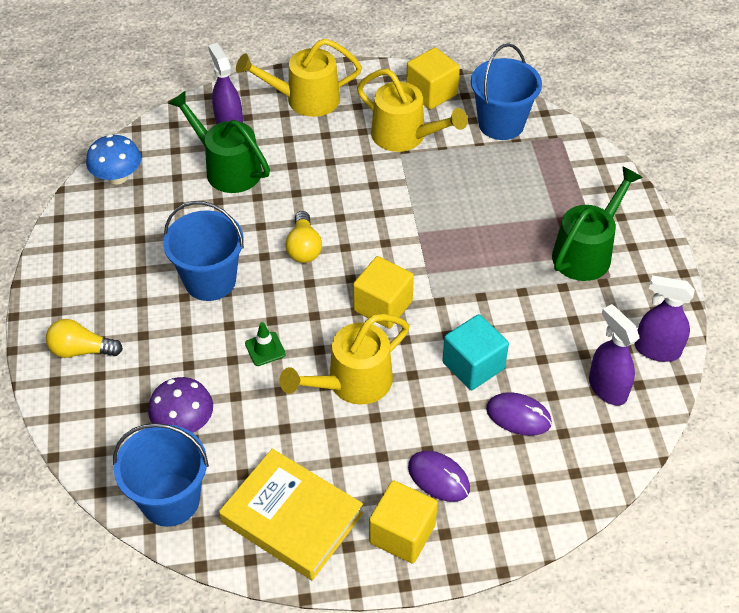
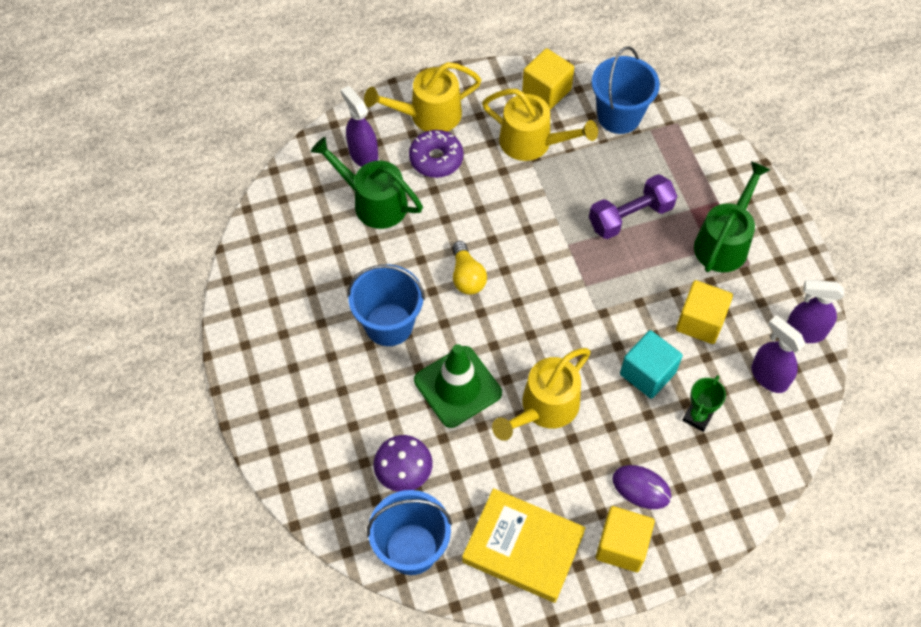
camera: 10 degrees left, 10 degrees up
(81, 350) = (289, 415): yellow light bulb -> none
(117, 177) = (271, 227): blue mushroom -> none
(265, 349) = (457, 387): green traffic cone -> green traffic cone, size x2.23
(302, 138) = (436, 159): none -> purple donut
(383, 306) = (553, 326): yellow cube -> yellow cube (700, 321)
(490, 215) = (630, 216): none -> purple dumbbell
(518, 416) = (697, 417): purple mouse -> green trophy

